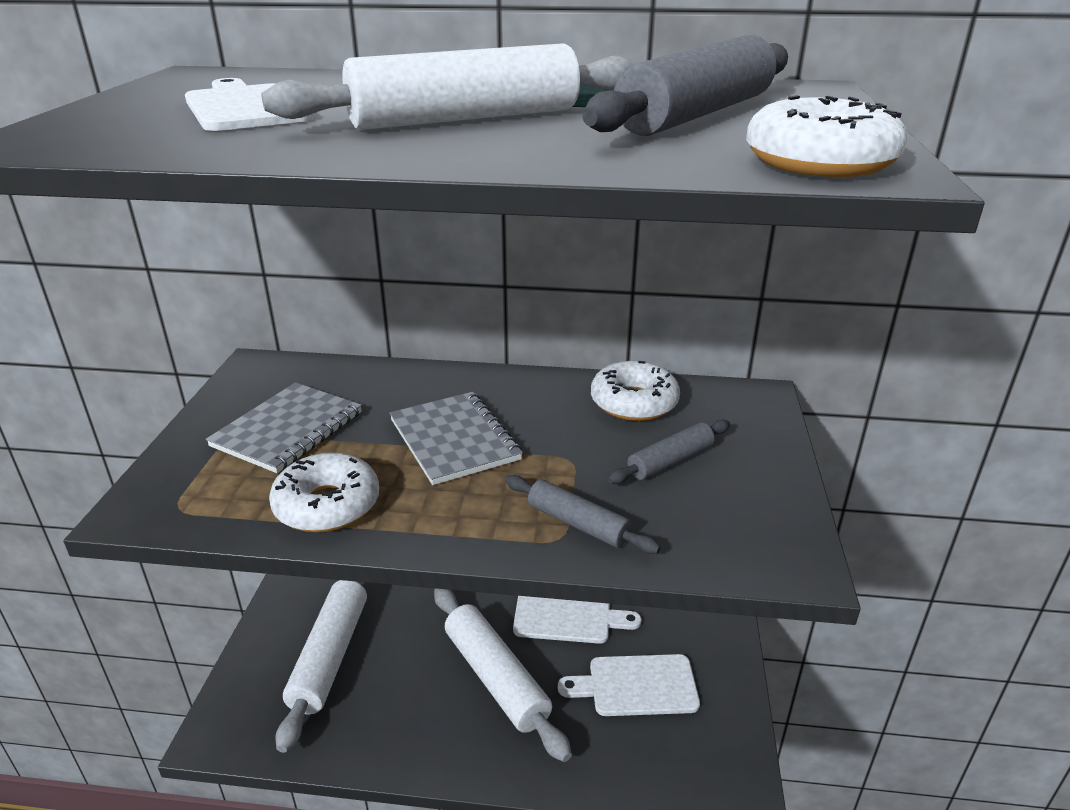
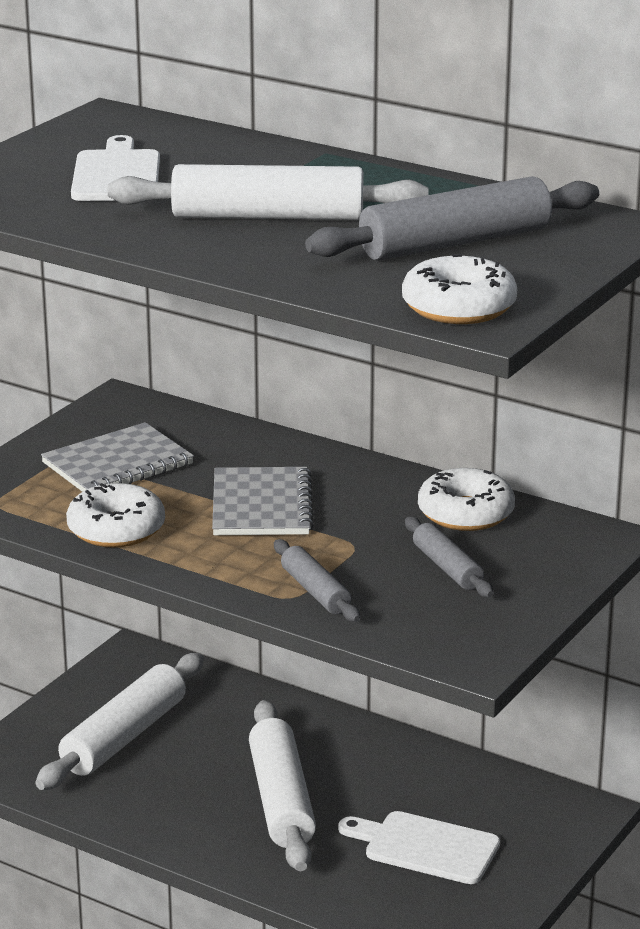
camera: 25 degrees right, 5 degrees down
(568, 616) = (397, 772): white cutting board -> none
(670, 461) = (447, 568): grey rolling pin -> grey rolling pin turned 75 degrees clockwise

